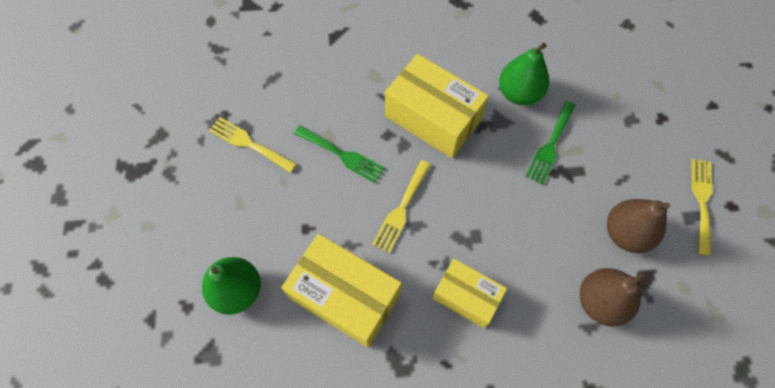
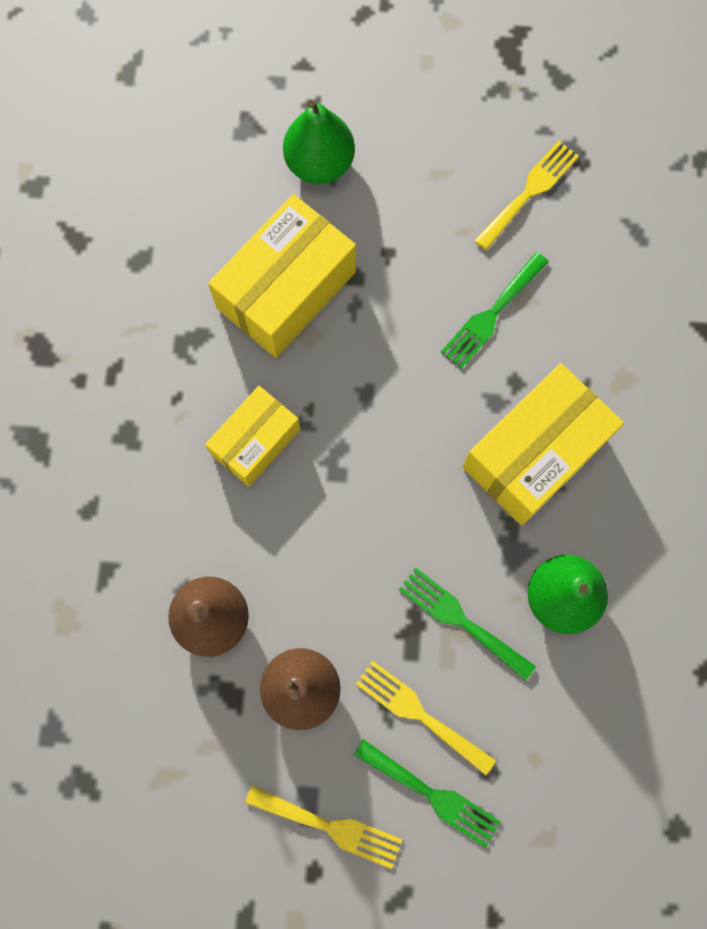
camera: 100 degrees right, 10 degrees up
(401, 209) = (394, 380): yellow fork -> yellow fork (419, 714)
(659, 146) = (432, 795): none -> green fork

